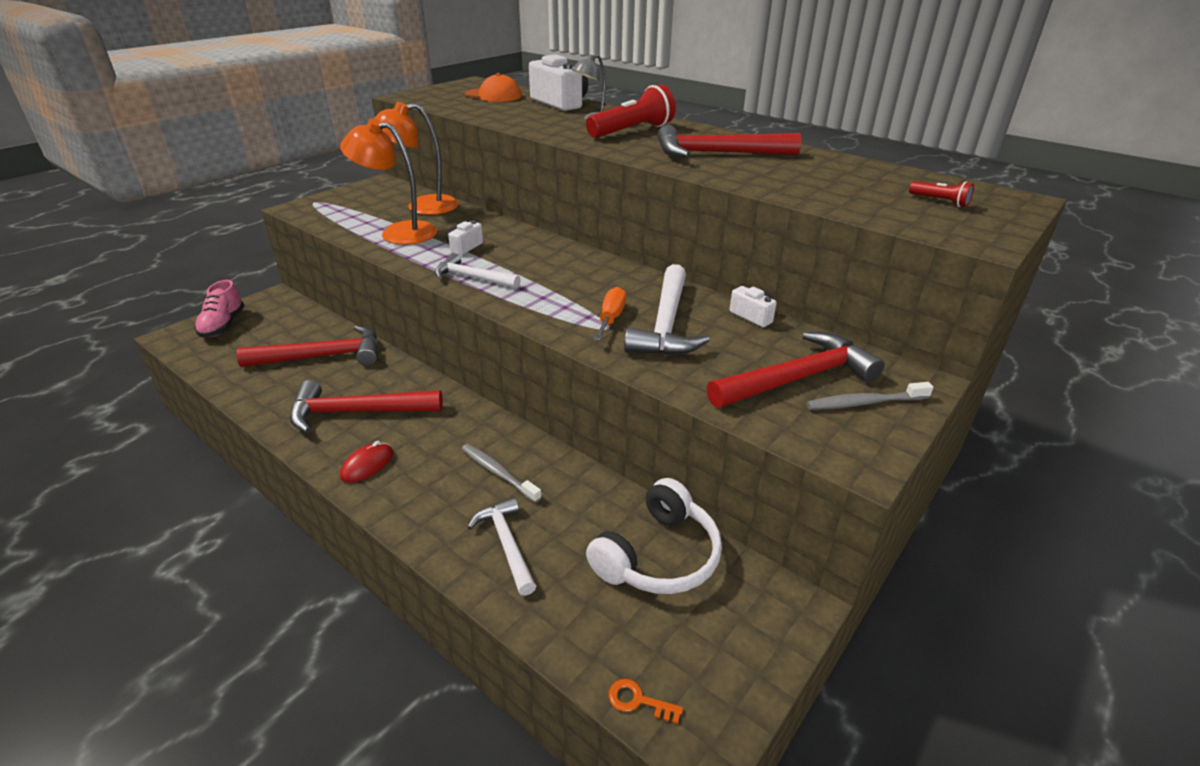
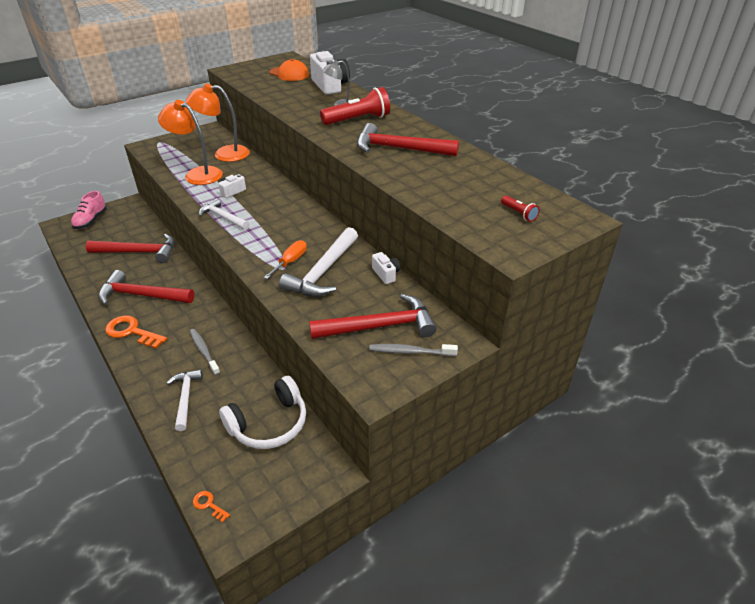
camera: 15 degrees right, 5 degrees up
(367, 465) = (132, 332): red mouse -> orange key

